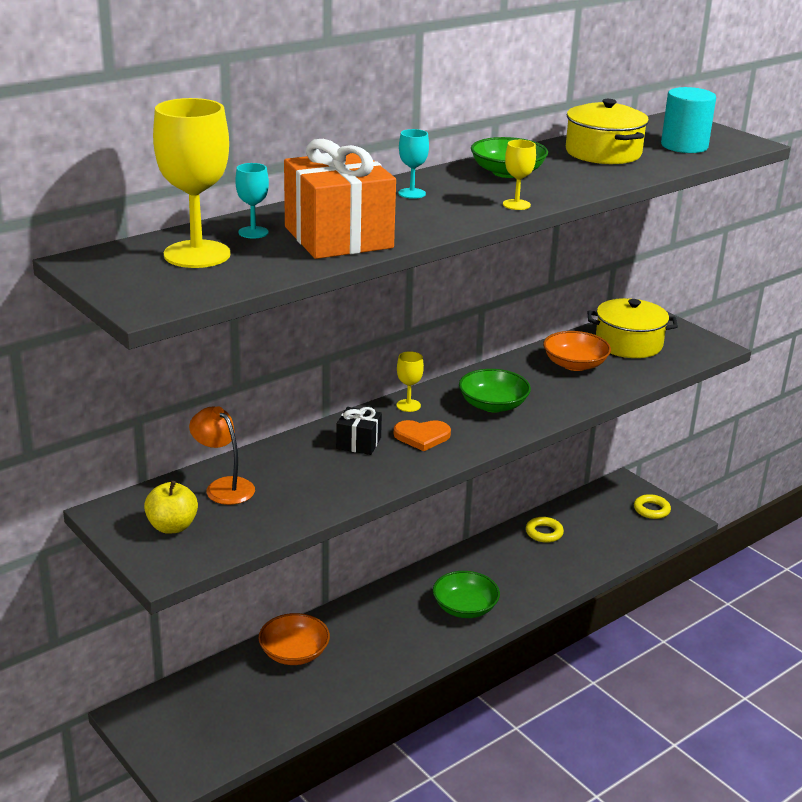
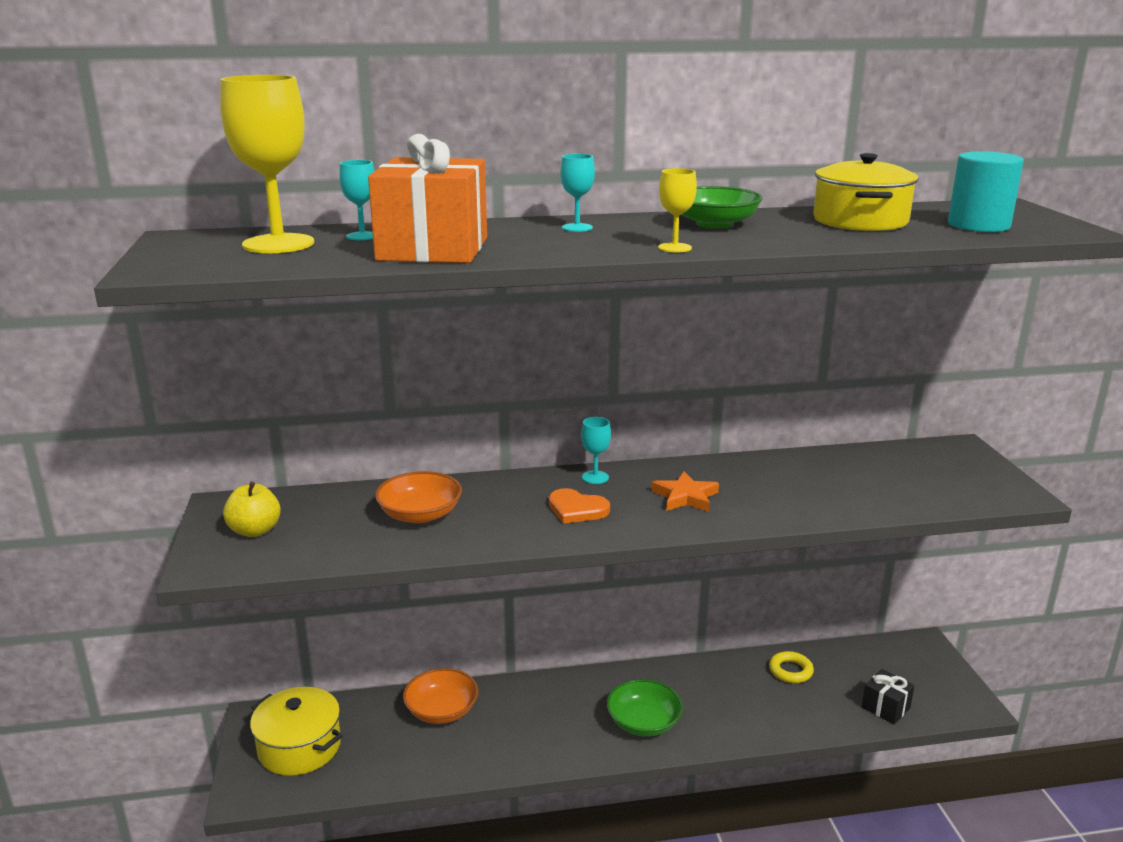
camera: 30 degrees right, 5 degrees down
(224, 486) = (340, 508): orange lamp -> none
(358, 443) = (507, 500): black gift -> black gift (885, 708)
(408, 405) = (595, 477): yellow goblet -> turquoise goblet
(493, 405) = (685, 497): green bowl -> orange star
(574, 364) = (821, 477): orange bowl -> orange bowl (420, 514)
(628, 344) = (908, 470): yellow pot -> yellow pot (299, 747)
(651, 510) = (939, 683): yellow ring -> none

